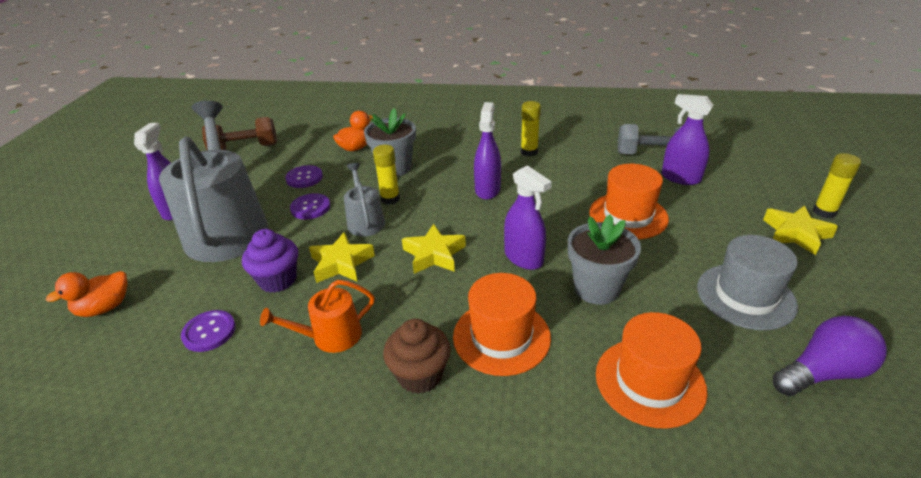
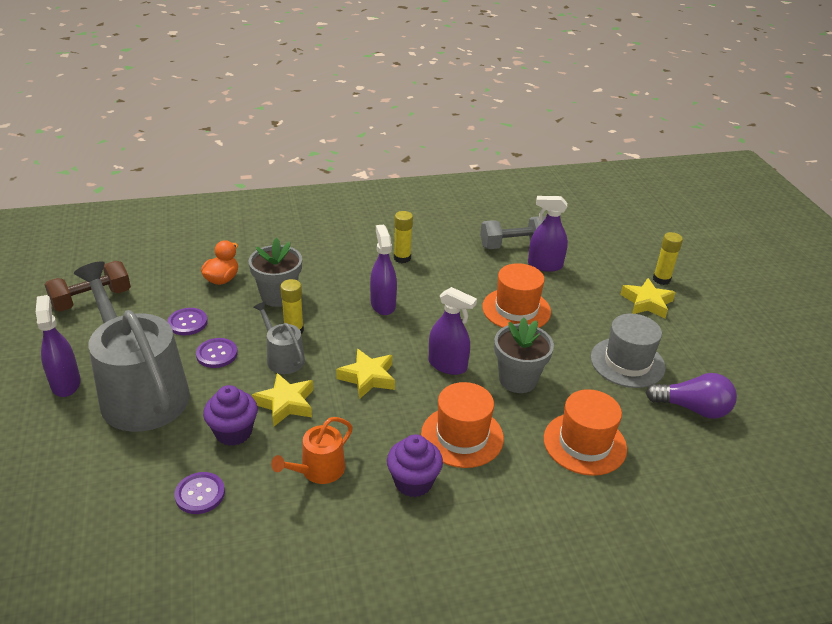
camera: 25 degrees left, 0 degrees up
(104, 308) = (69, 499): orange duck -> none
(420, 375) = (413, 482): brown cupcake -> purple cupcake
(823, 372) = (693, 408): purple light bulb -> purple light bulb turned 60 degrees clockwise

